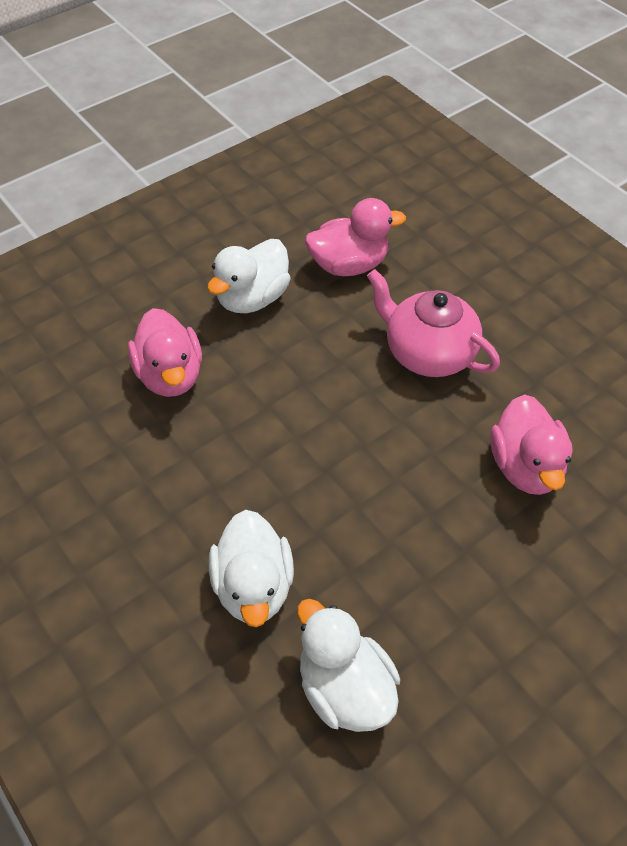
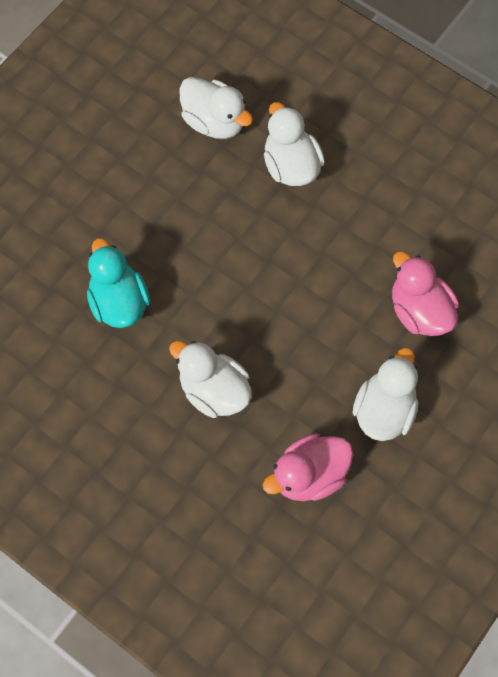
camera: 165 degrees right, 15 degrees up
(428, 353) = (214, 390): pink teapot -> white duck
(525, 466) = (119, 301): pink duck -> turquoise duck

